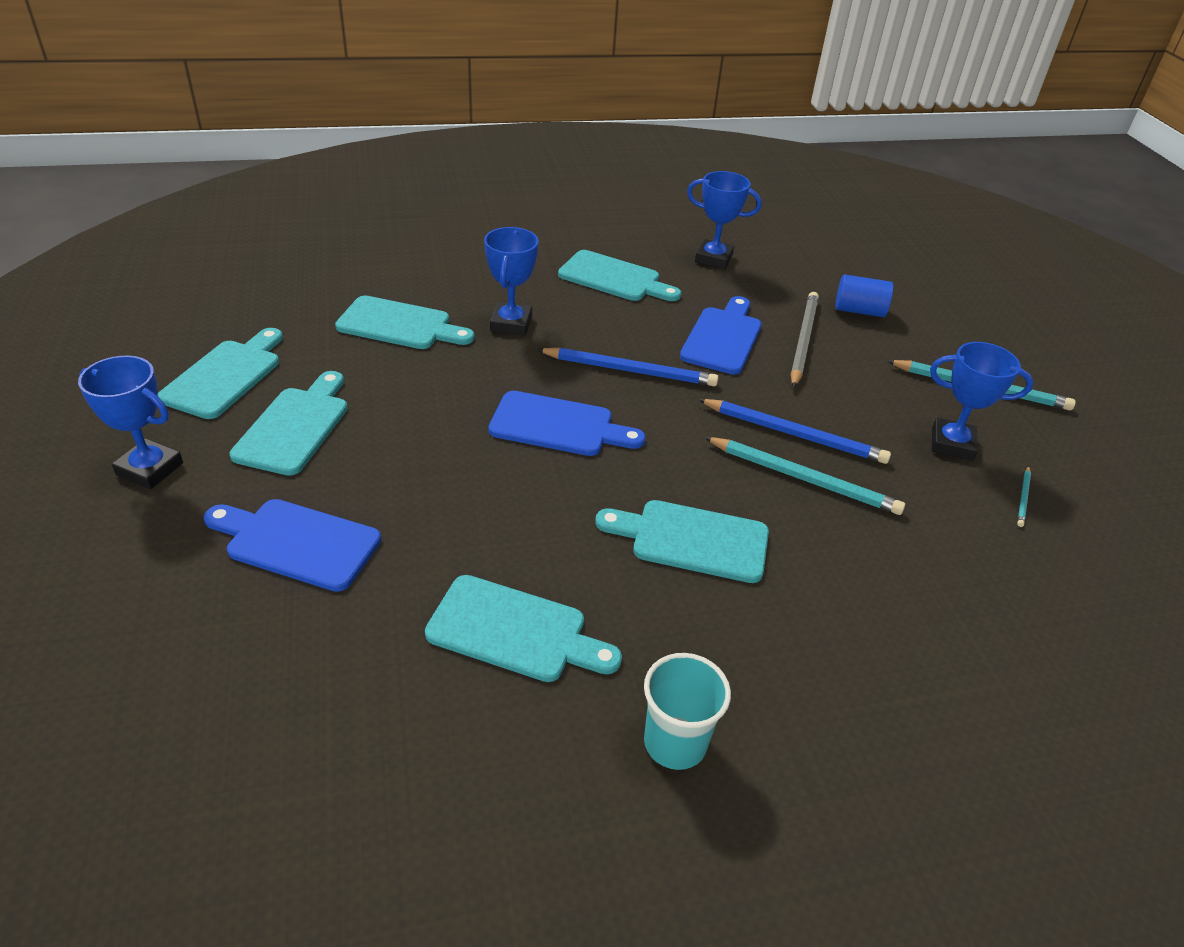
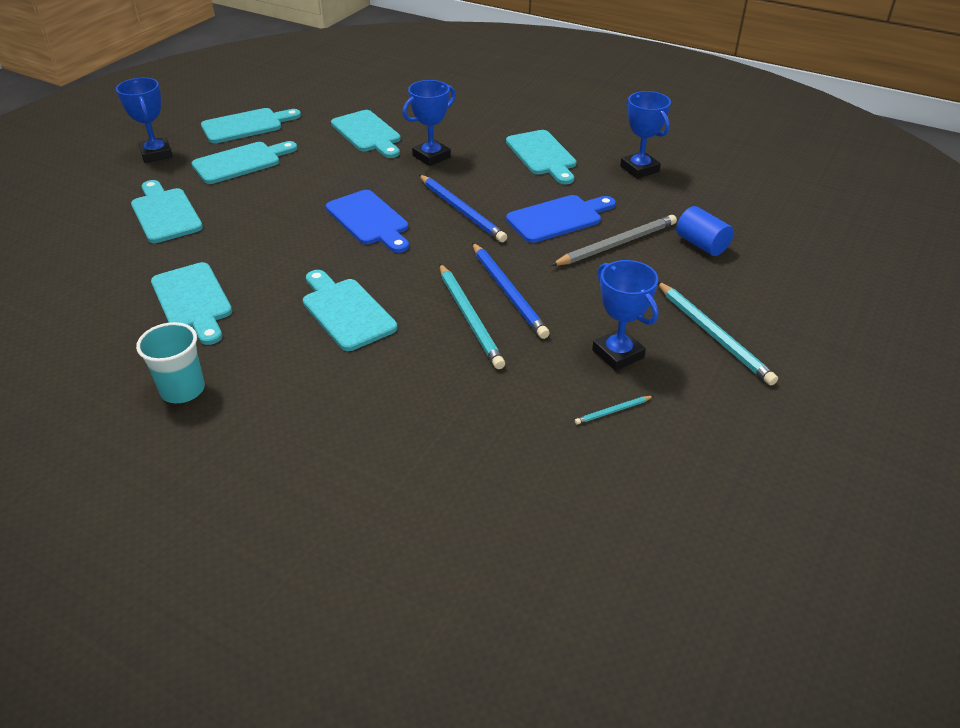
camera: 45 degrees right, 0 degrees up
(297, 543) = (165, 213): blue cutting board -> turquoise cutting board

